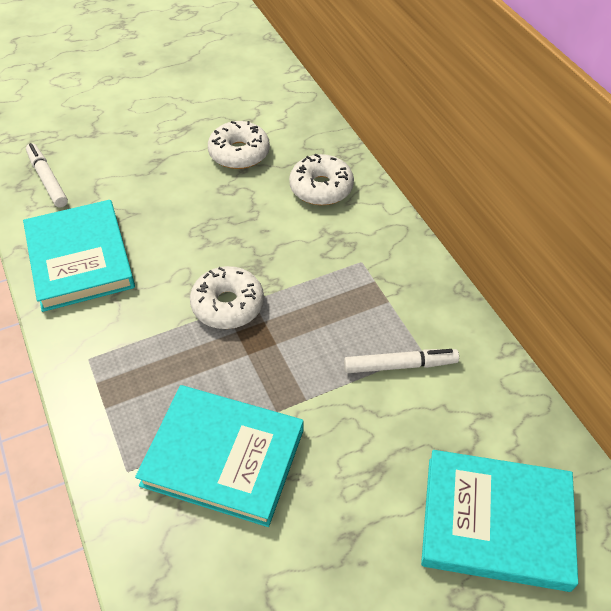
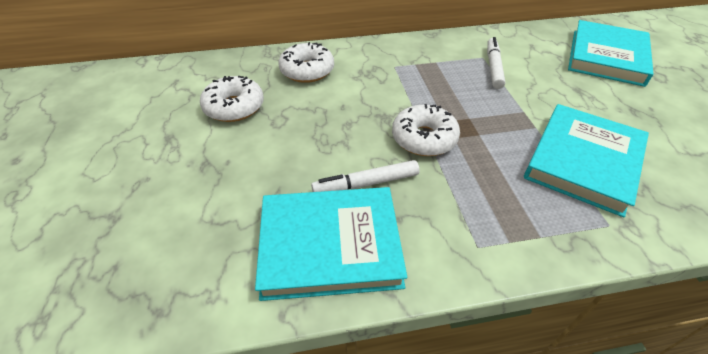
camera: 75 degrees left, 5 degrees down
(47, 180) = (169, 273): white marker -> white marker (366, 184)

